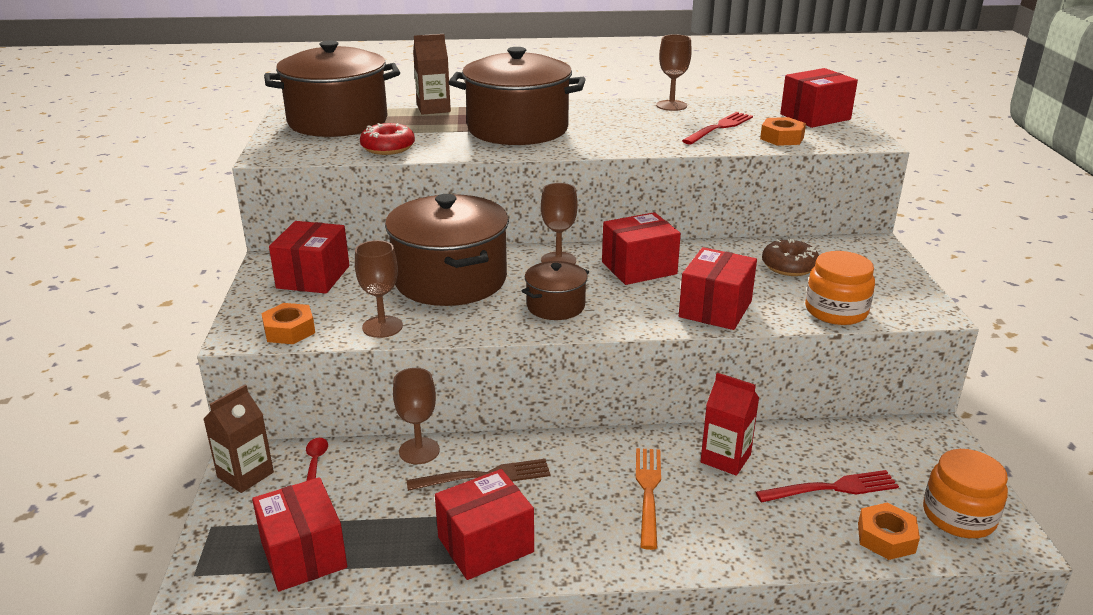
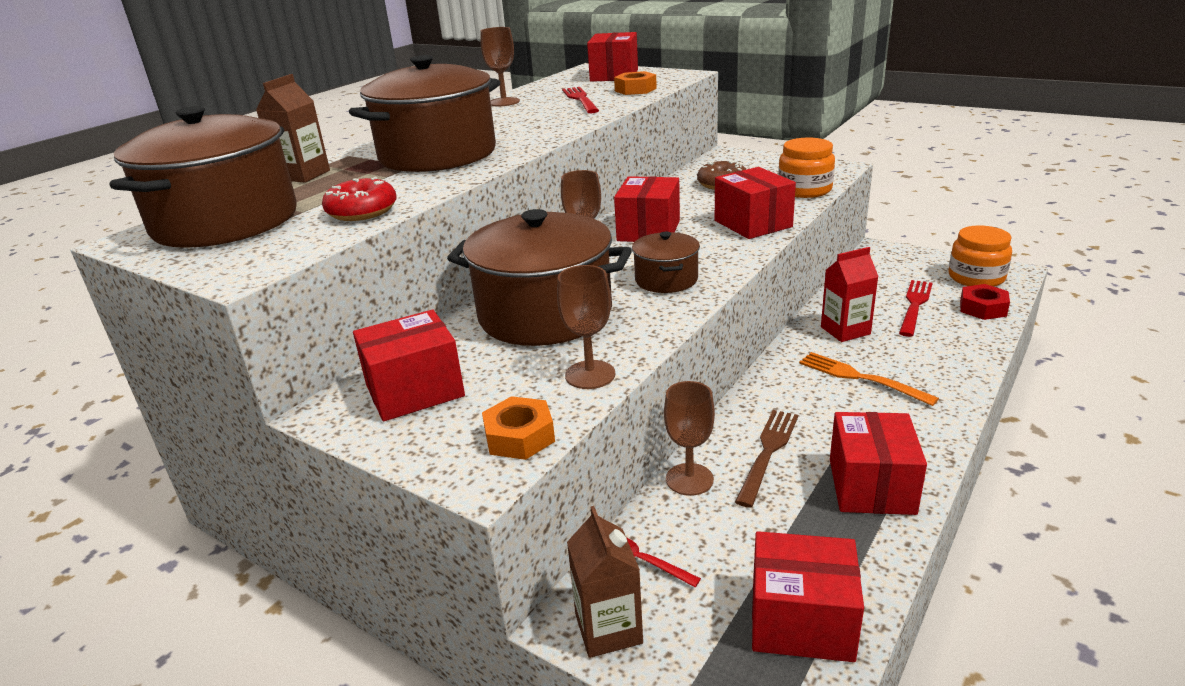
camera: 50 degrees left, 0 degrees up
(313, 277) = (415, 391): red box -> red box turned 75 degrees counterclockwise
(886, 538) = (982, 308): orange nut -> red nut

